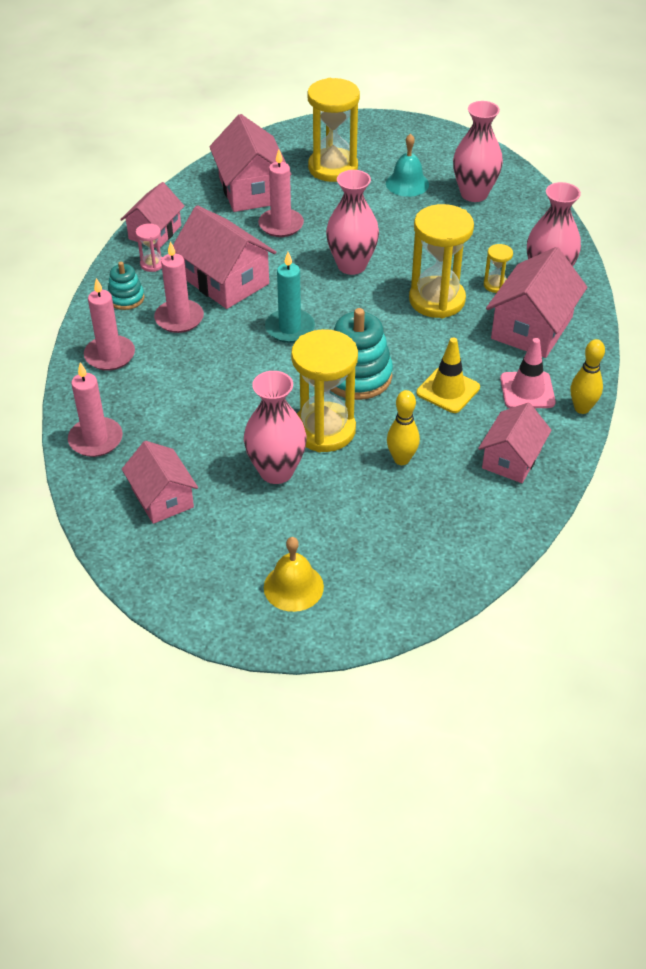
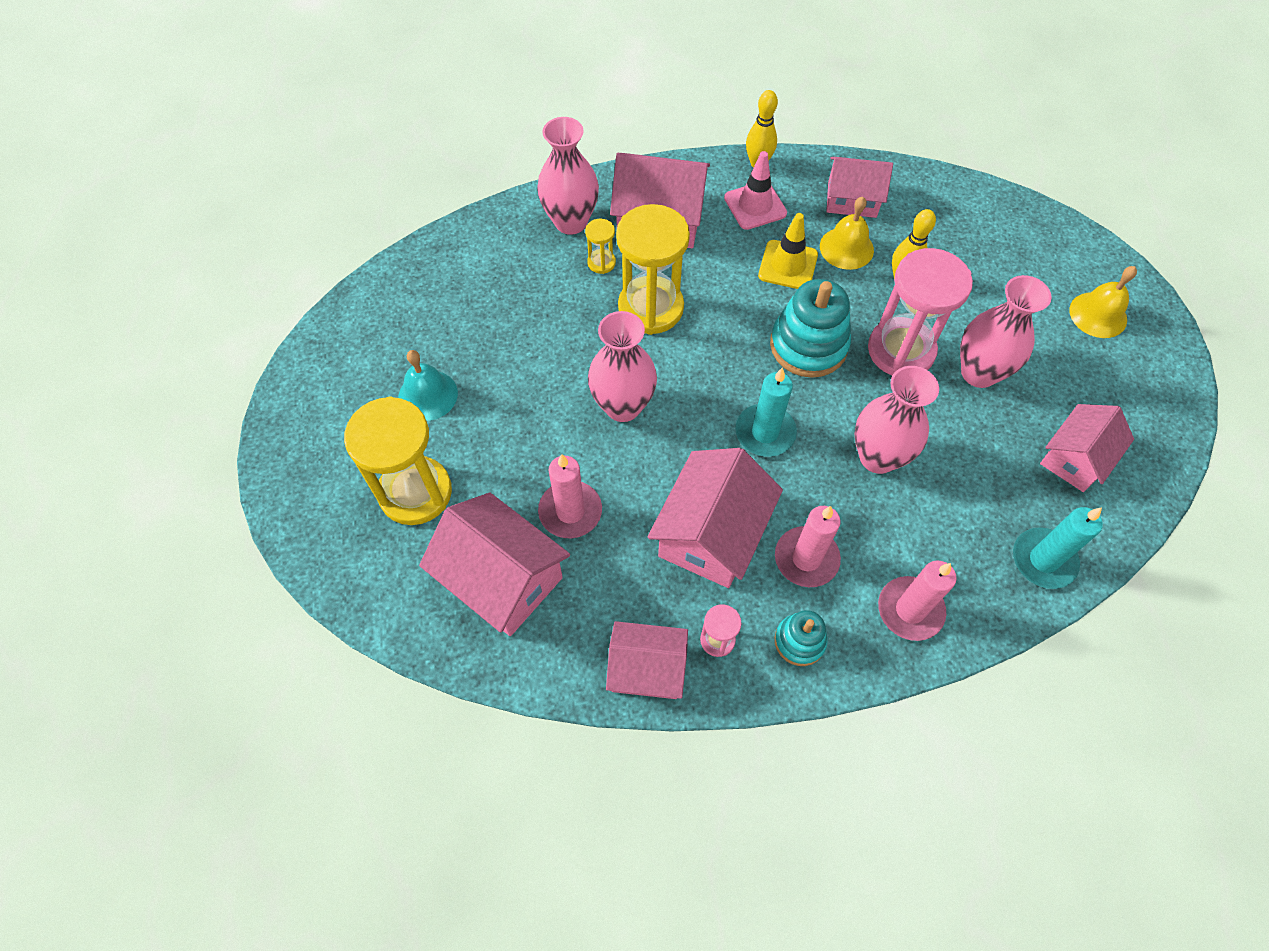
camera: 110 degrees left, 15 degrees up
(96, 439) = (1043, 560): pink candle -> turquoise candle
(251, 190) = (502, 578): pink house -> pink house turned 75 degrees clockwise
(324, 430) = (901, 350): yellow hourglass -> pink hourglass
(452, 434) = (846, 248): none -> yellow bell
(474, 194) = (429, 320): pink vase -> pink vase (878, 457)

